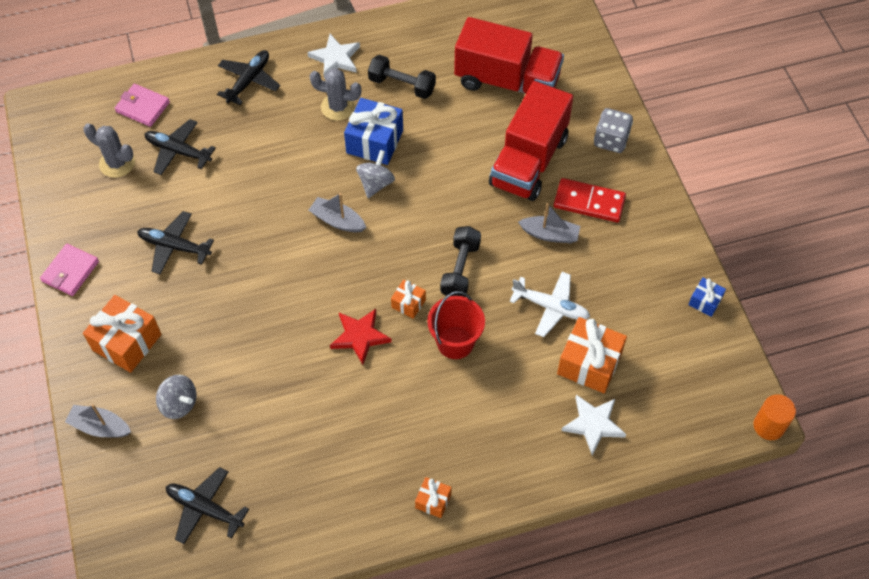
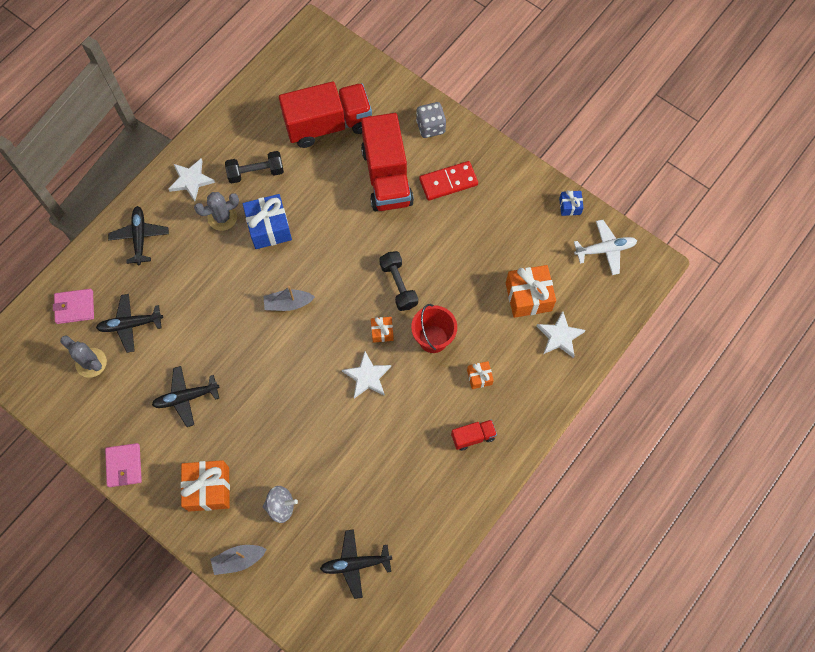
camera: 35 degrees left, 10 degrees up
(117, 163) = (91, 363): grey cactus -> grey cactus turned 45 degrees clockwise
(360, 336) = (367, 376): red star -> white star
(376, 183) = (294, 259): grey spinning top -> none
(421, 464) = (473, 437): none -> red truck
(433, 501) = (498, 455): orange gift -> orange gift (479, 377)
(550, 234) = (439, 222): grey boat -> none
(551, 307) = (477, 273): white plane -> white plane (605, 249)
(768, 426) = (663, 266): orange cylinder -> none

